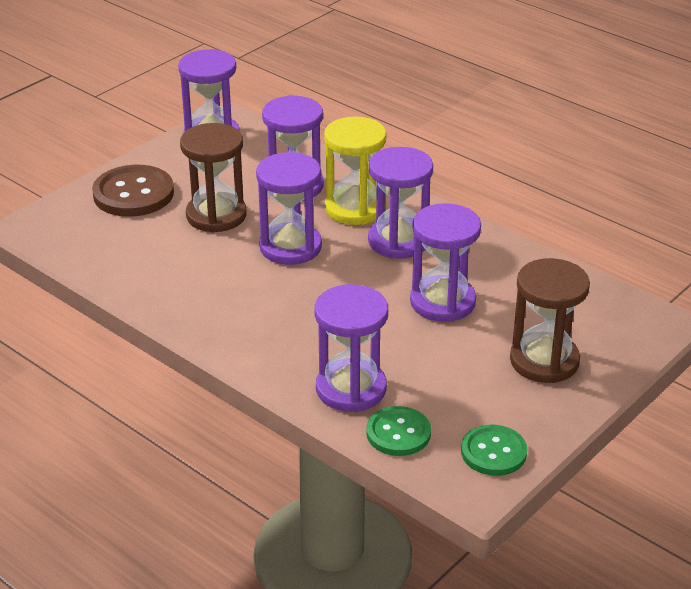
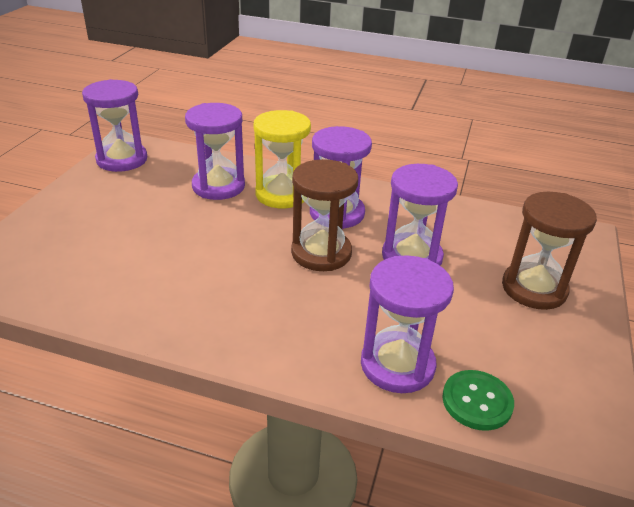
camera: 25 degrees left, 0 degrees up
(133, 194) = (70, 221): brown button -> none
(216, 215) = (162, 224): brown hourglass -> brown hourglass (321, 253)
(290, 247) = (248, 238): purple hourglass -> none
(493, 452) = (574, 394): green button -> none

